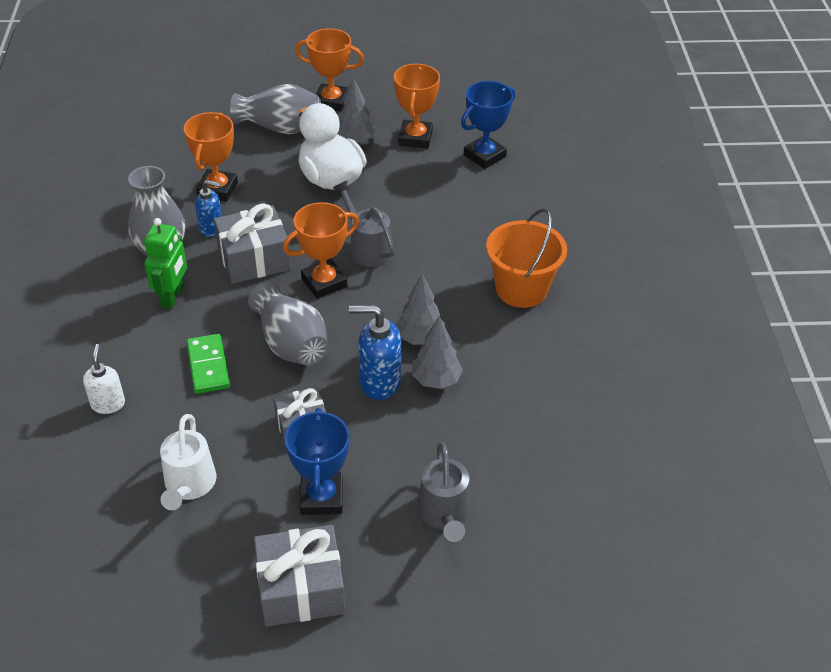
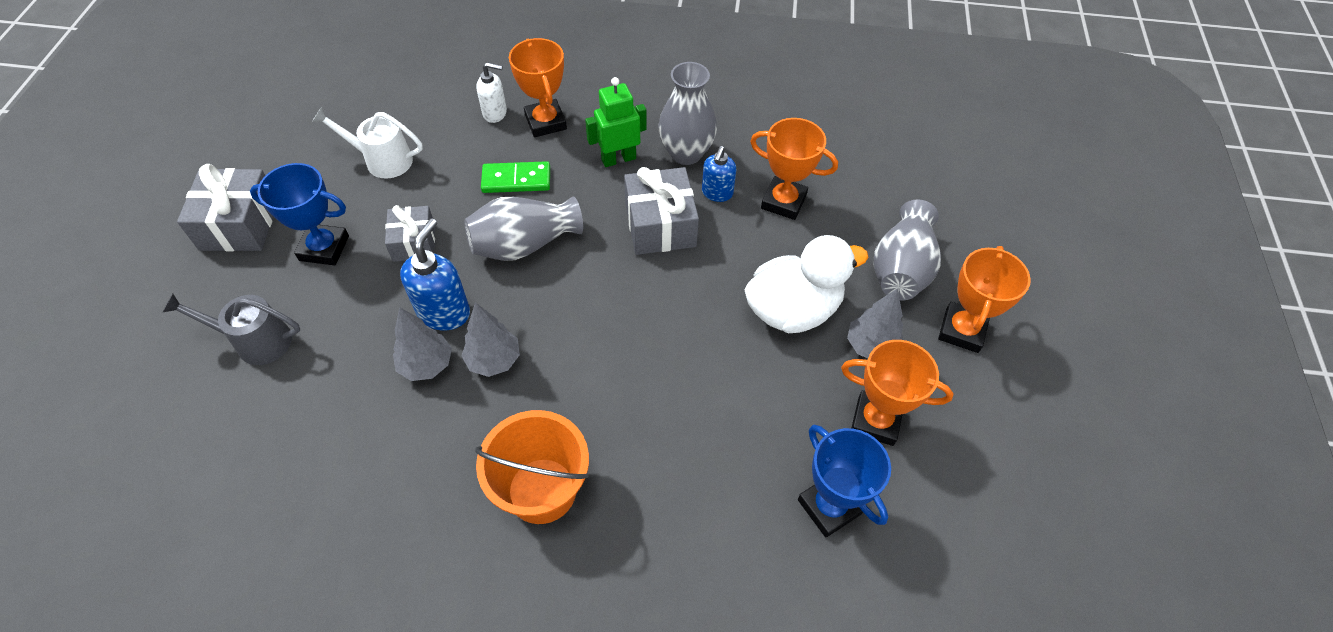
camera: 100 degrees right, 10 degrees up
(173, 296) = (618, 159): green robot -> green robot turned 135 degrees clockwise
(324, 282) = (607, 282): orange trophy -> orange trophy (546, 122)
(367, 247) = (657, 331): grey watering can -> none

